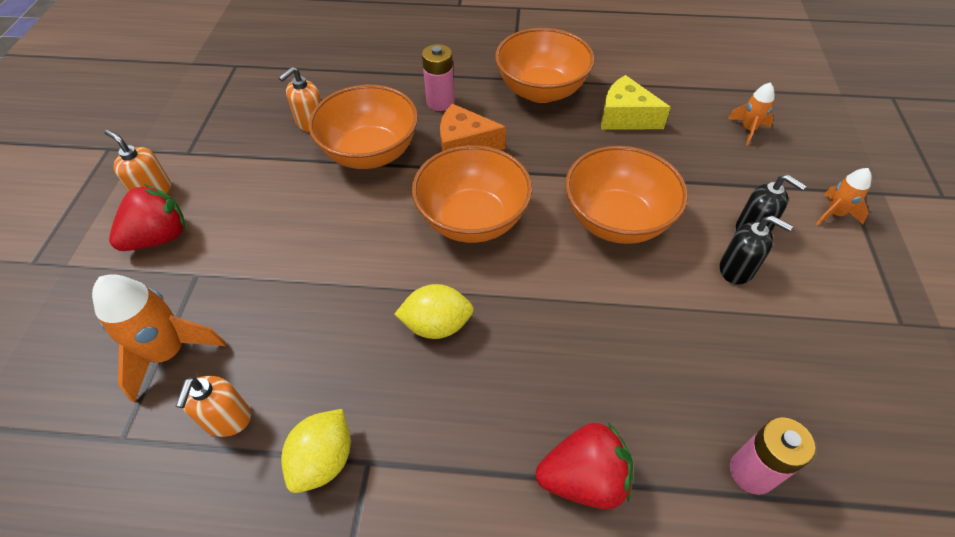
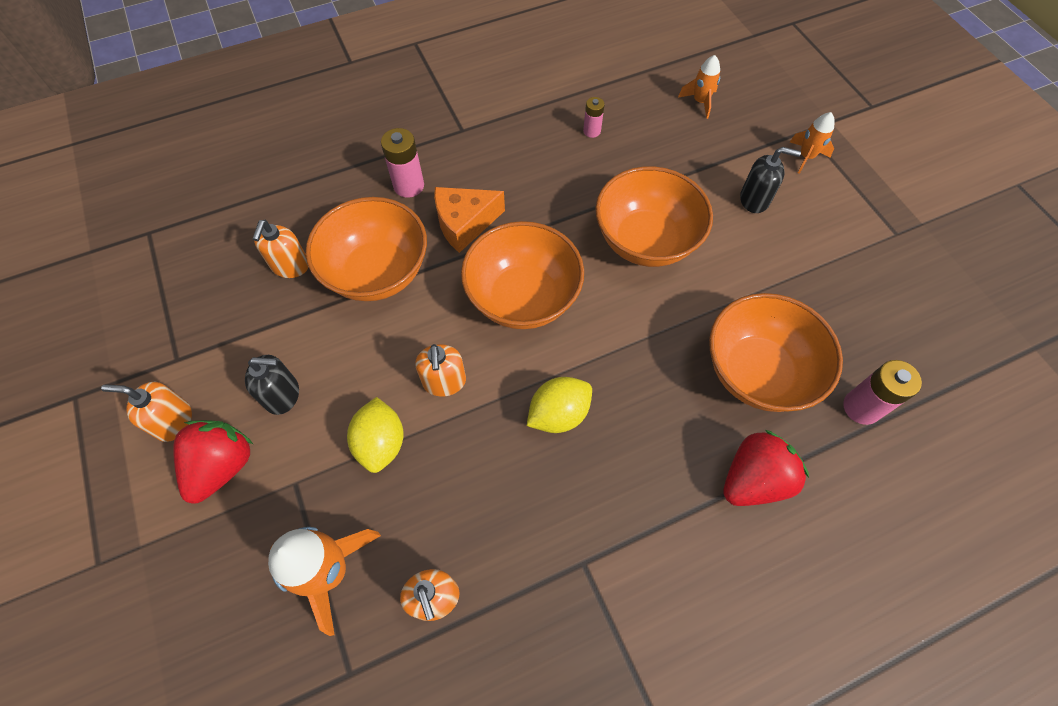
camera: 30 degrees left, 10 degrees up
(323, 460) = (546, 583): yellow lemon -> yellow lemon (381, 443)
(361, 254) = (444, 382): none -> orange soap dispenser
(541, 91) = (498, 133): orange bowl -> orange bowl (757, 372)
(625, 117) = (592, 131): yellow cheese -> pink battery
(737, 269) = (762, 242): black soap dispenser -> black soap dispenser (282, 395)

